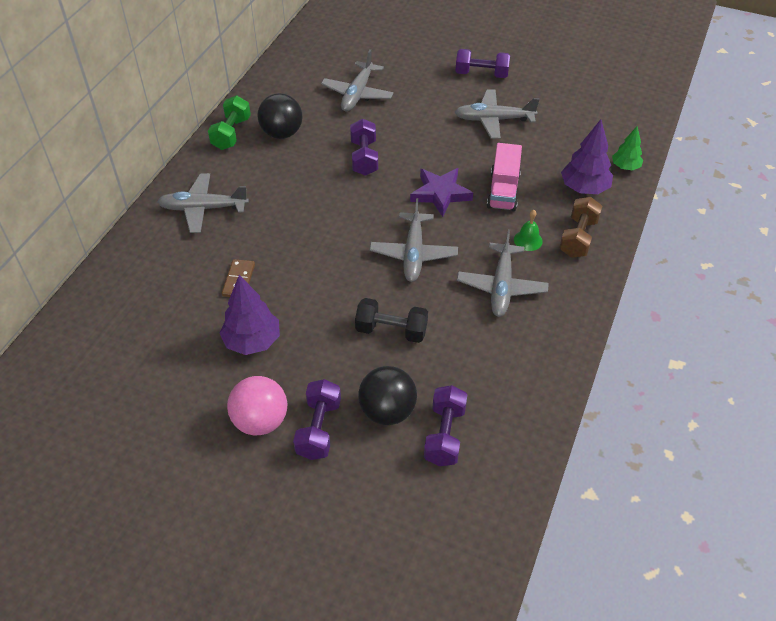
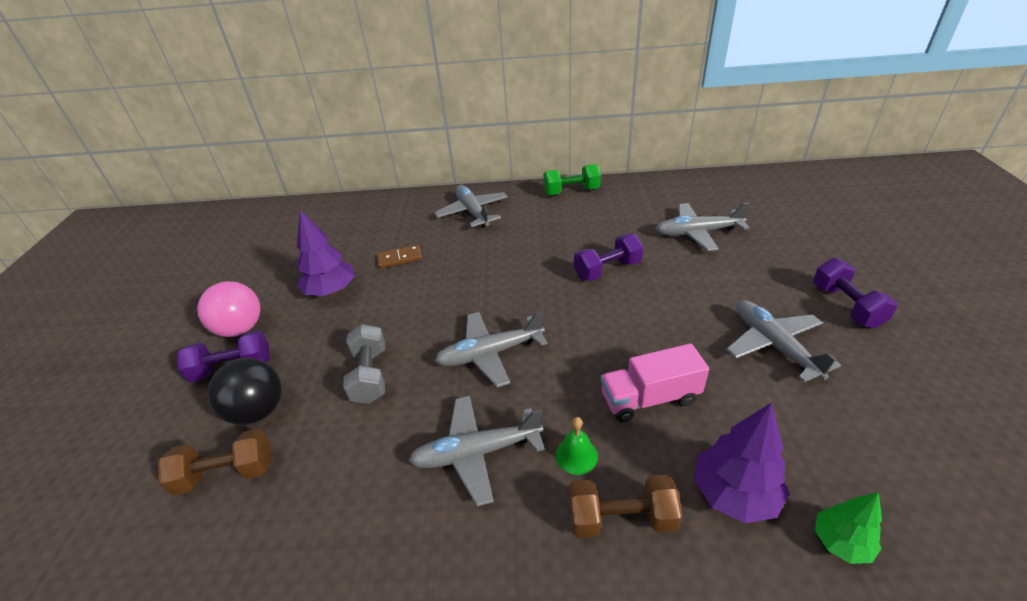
camera: 70 degrees right, 10 degrees down
(282, 133) = (596, 214): black ball -> none
(391, 330) = (370, 375): black dumbbell -> grey dumbbell
(440, 194) = (598, 343): purple star -> none
(444, 435) = (226, 474): purple dumbbell -> brown dumbbell

